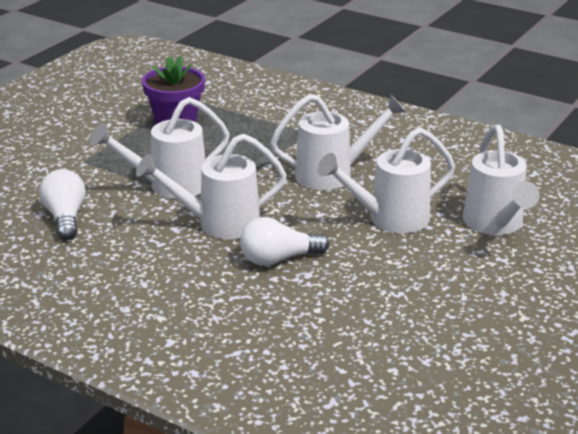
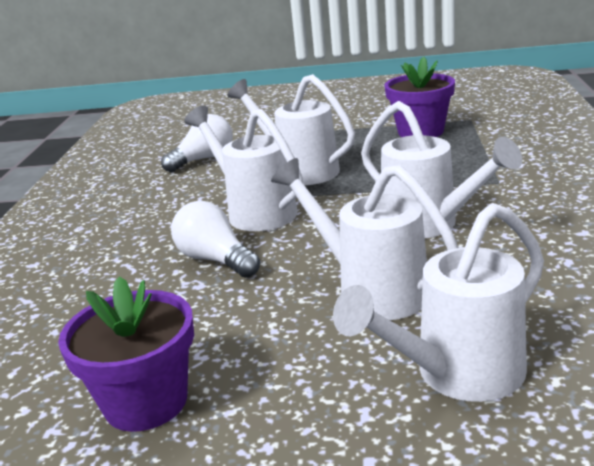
camera: 65 degrees right, 5 degrees down
(429, 322) = (146, 402): none -> purple flower pot

